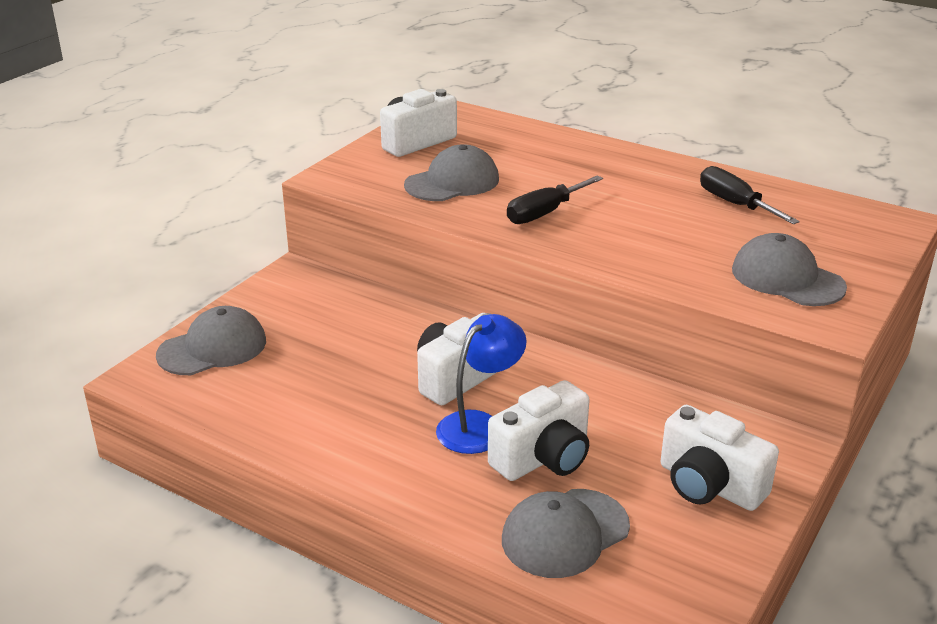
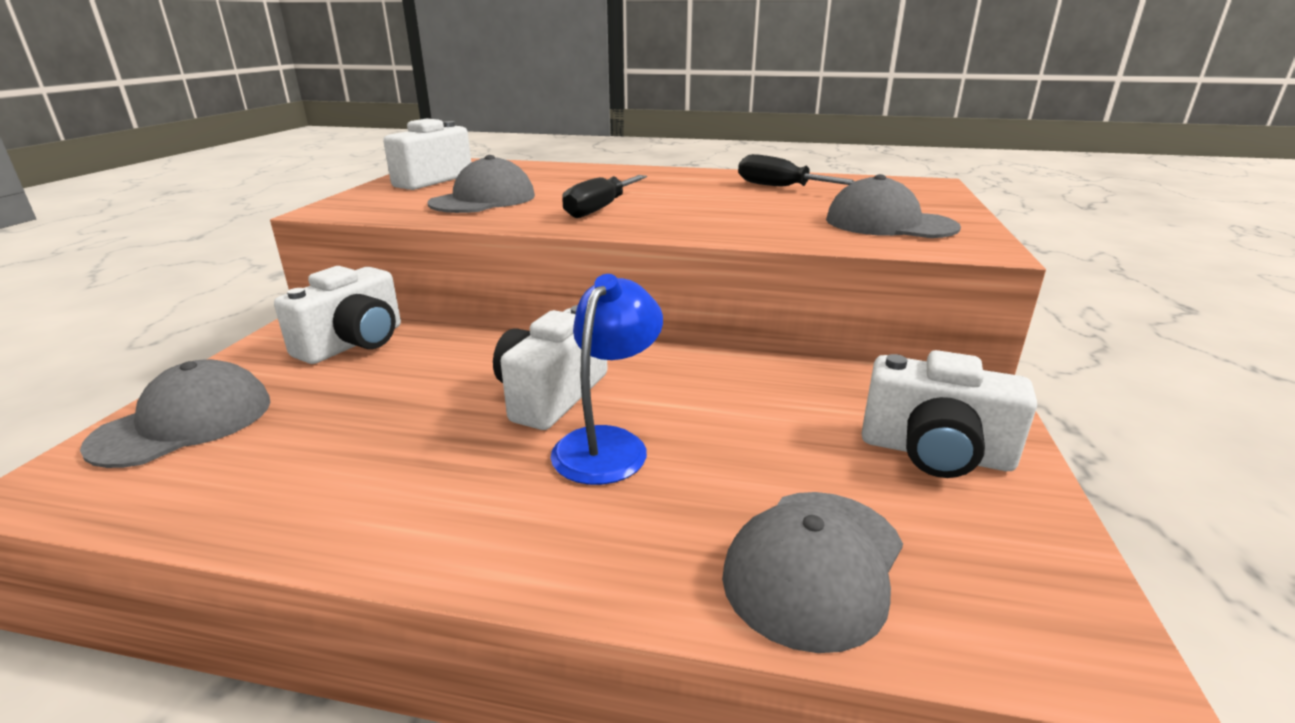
camera: 20 degrees left, 5 degrees down
(543, 458) = (714, 466): white camera -> white camera (354, 343)

